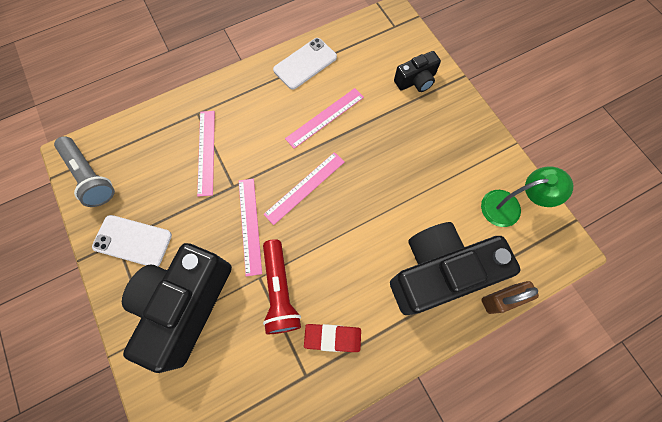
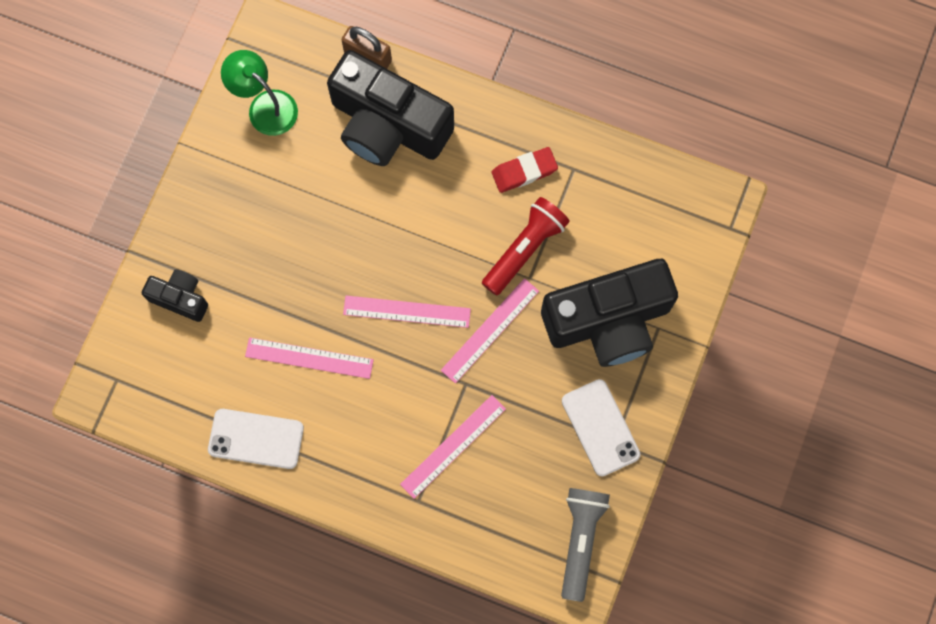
camera: 130 degrees left, 5 degrees up
(333, 337) = (524, 171): red eraser -> red eraser turned 75 degrees counterclockwise

